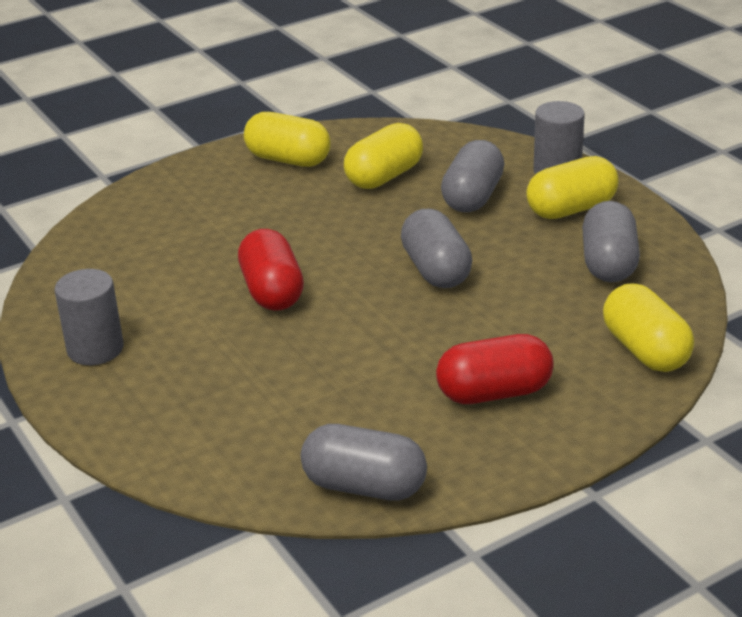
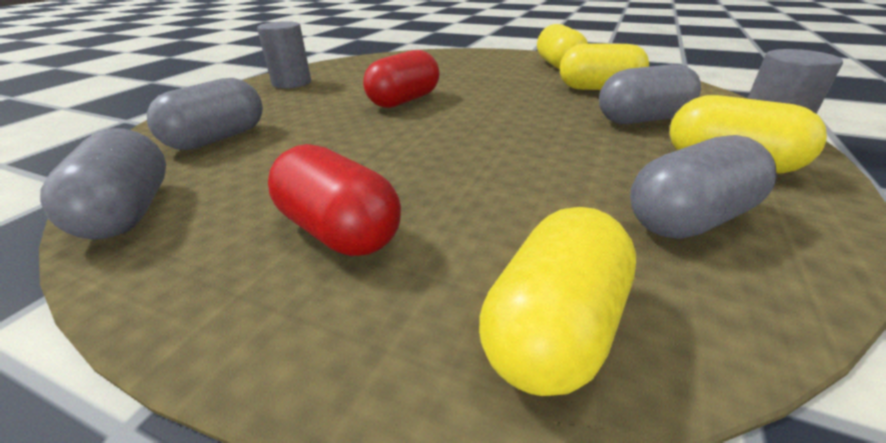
camera: 55 degrees right, 0 degrees up
(436, 270) = (513, 138): grey capsule -> grey capsule (218, 138)

